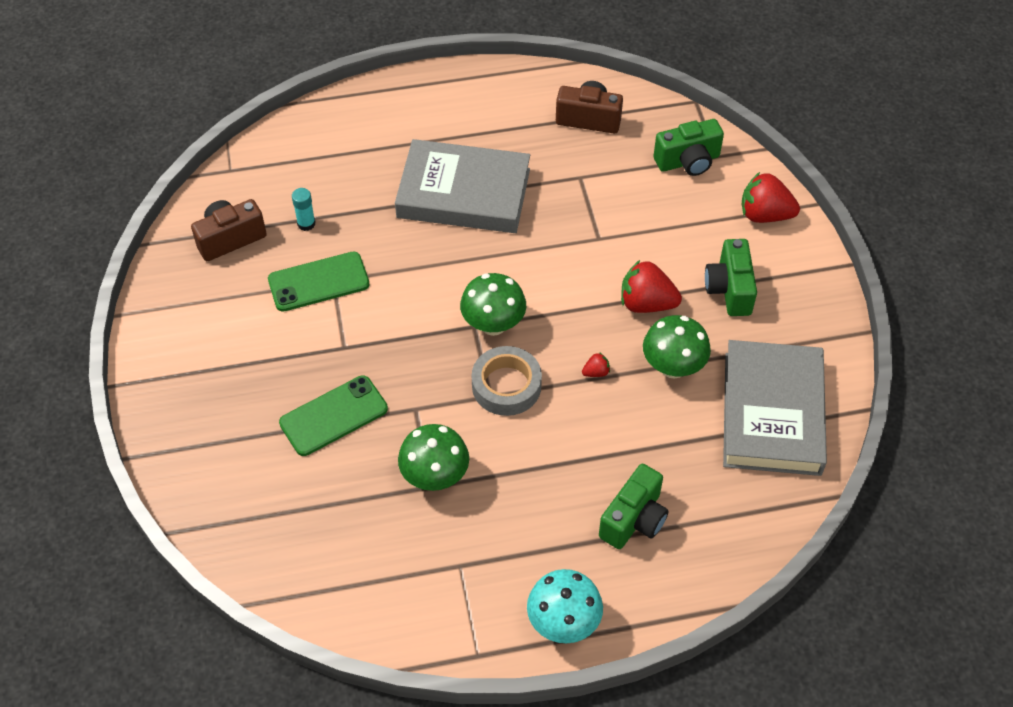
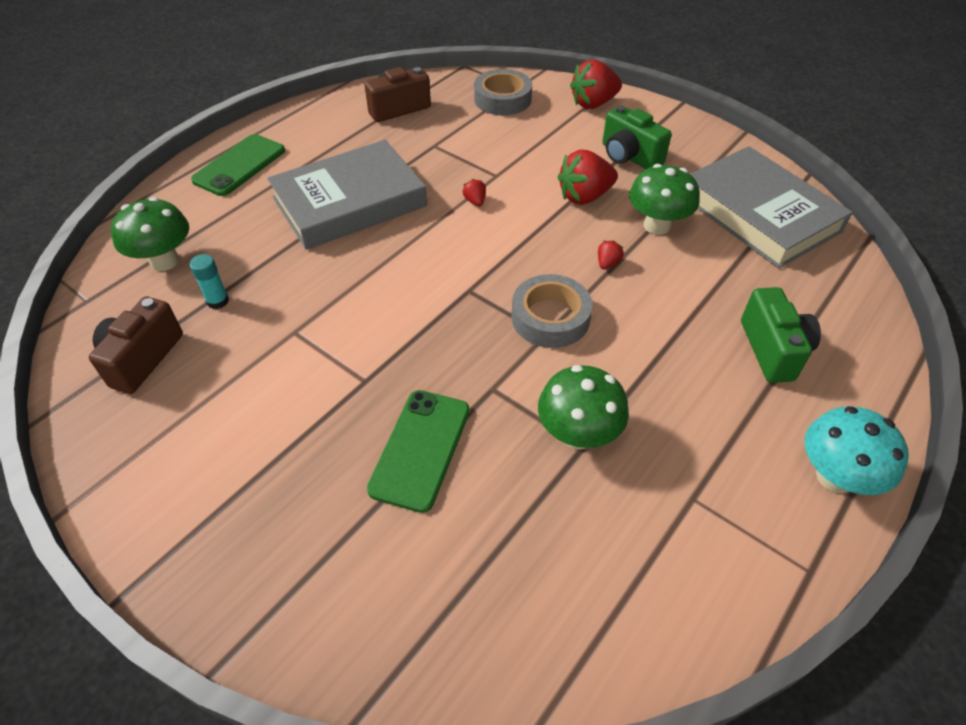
camera: 40 degrees left, 5 degrees down
(318, 282) = (280, 341): green phone -> green phone (239, 165)
(493, 324) = (484, 279): green mushroom -> green mushroom (164, 261)
(556, 252) = (475, 201): none -> red strawberry
(688, 161) = (502, 99): green camera -> grey tape

